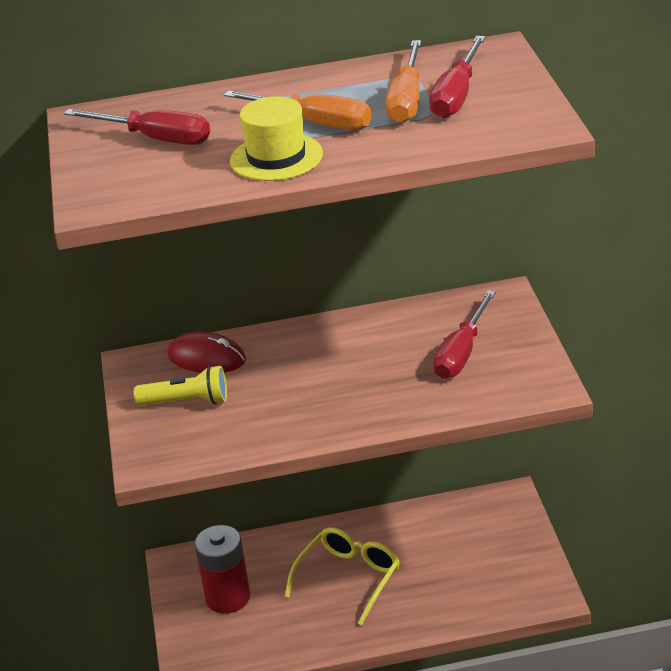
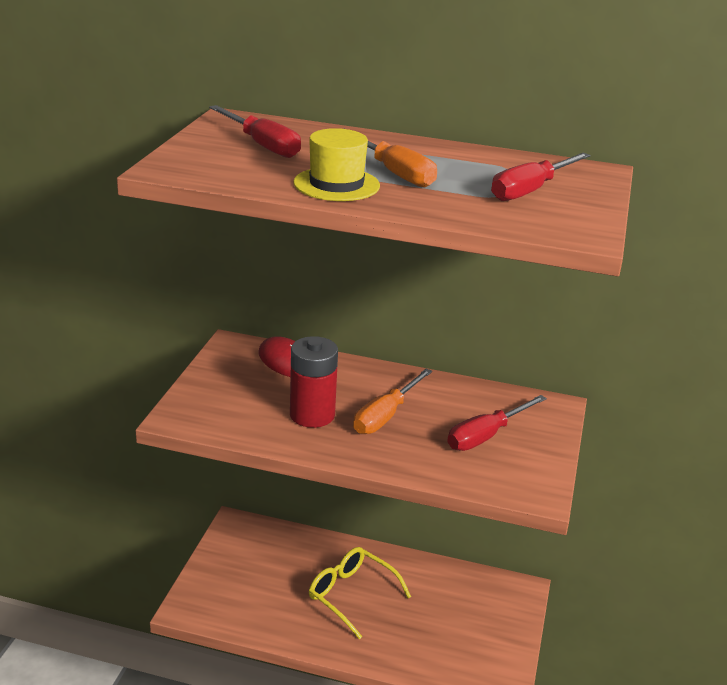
camera: 20 degrees right, 5 degrees down
(187, 401) = (244, 386): yellow flashlight -> none
(228, 597) = (252, 567): red battery -> red battery (312, 415)
(349, 578) = (351, 595): yellow glasses -> yellow glasses turned 105 degrees counterclockwise
(407, 100) = (485, 181): orange screwdriver -> orange screwdriver (385, 416)

